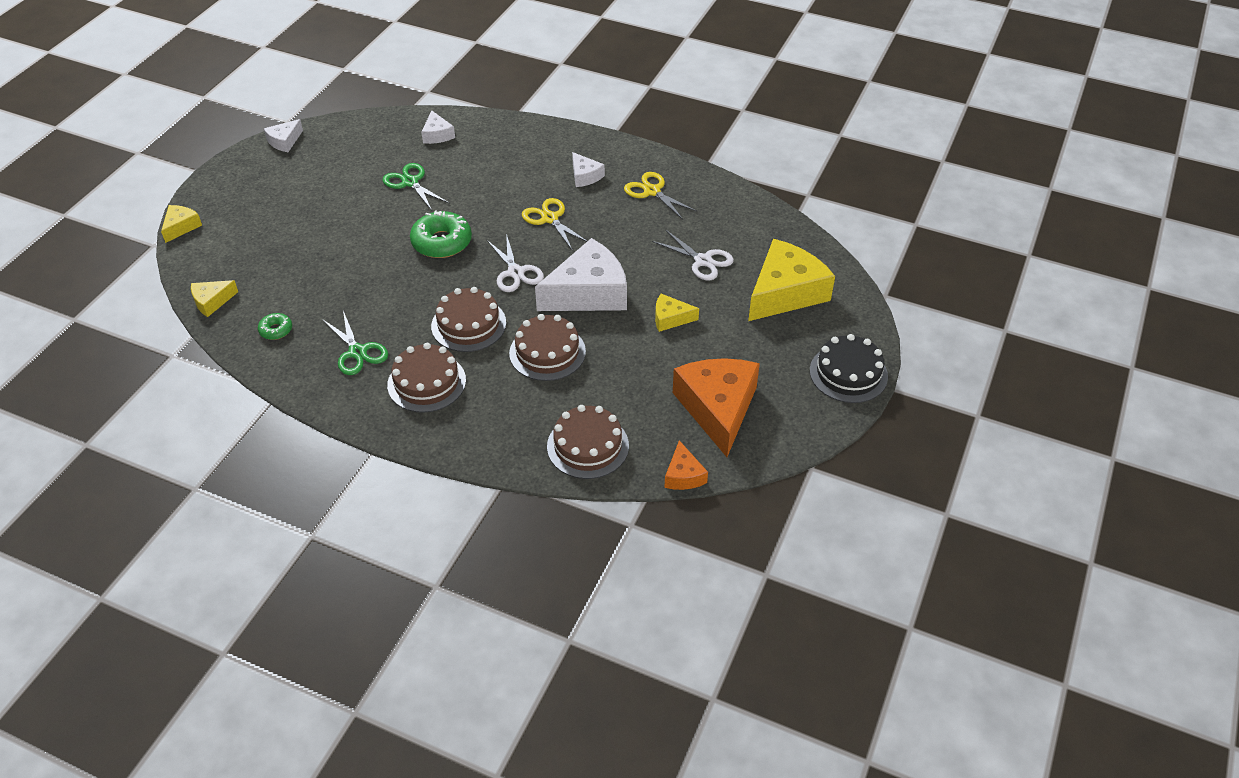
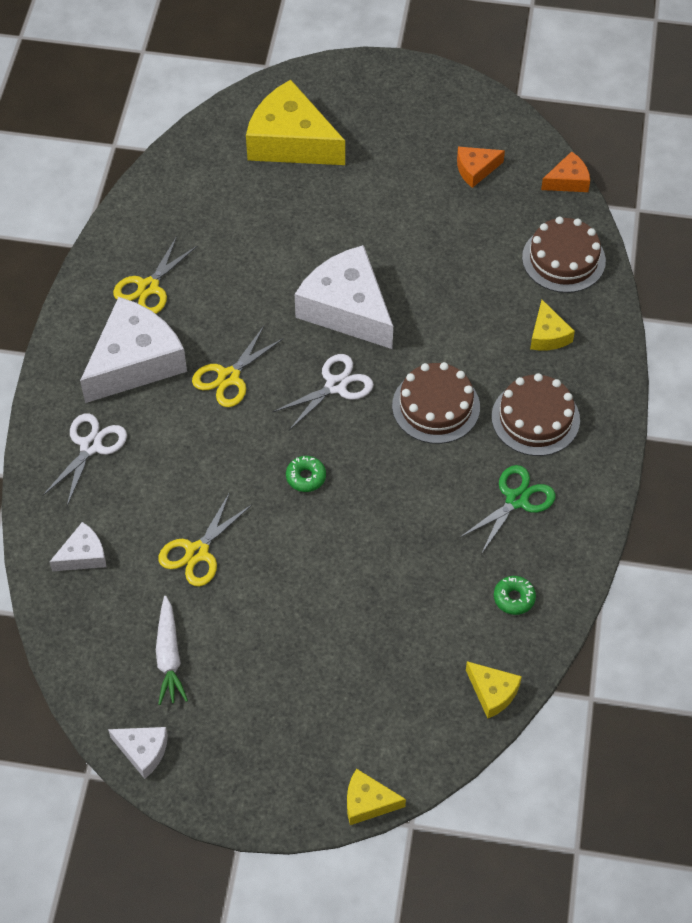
camera: 105 degrees left, 10 degrees up
(341, 160) = (169, 656): none -> white carrot
(410, 182) = (197, 552): green scissors -> yellow scissors
(442, 242) = (306, 477): green donut -> green donut, size x0.51
(547, 352) = (451, 323): brown cake -> none
(585, 176) = (135, 361): white cheese -> white cheese, size x2.10
(670, 318) = (363, 229): yellow cheese -> yellow cheese (548, 335)
(703, 261) = (261, 217): white scissors -> white scissors (90, 446)
(718, 408) = (475, 169): orange cheese -> orange cheese, size x0.48
(848, 373) = (392, 80): black cake -> none

